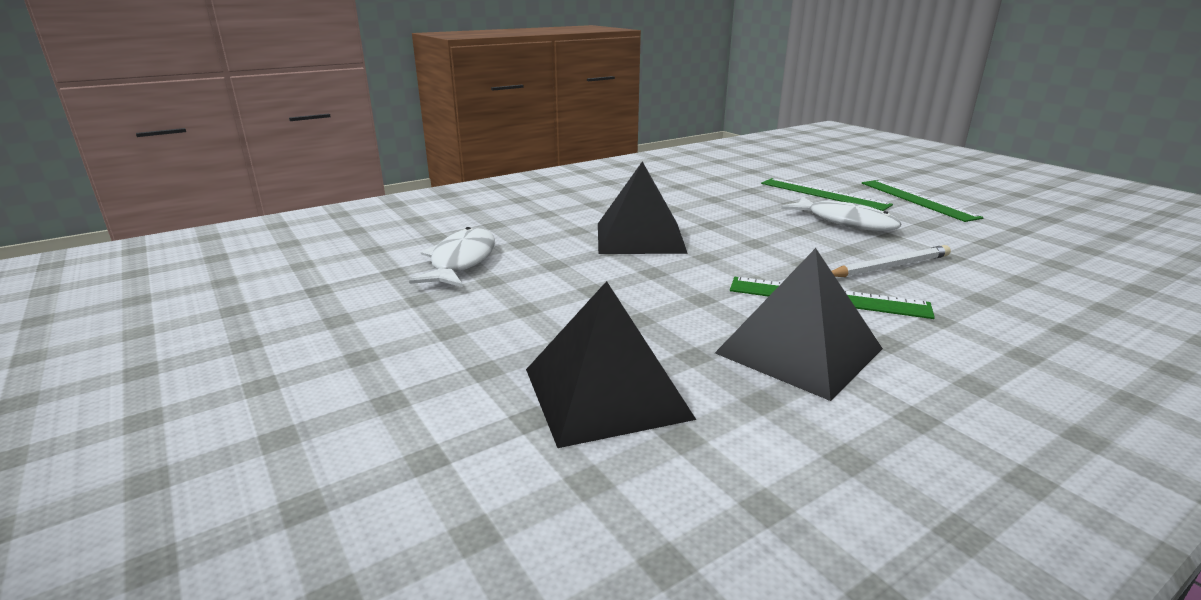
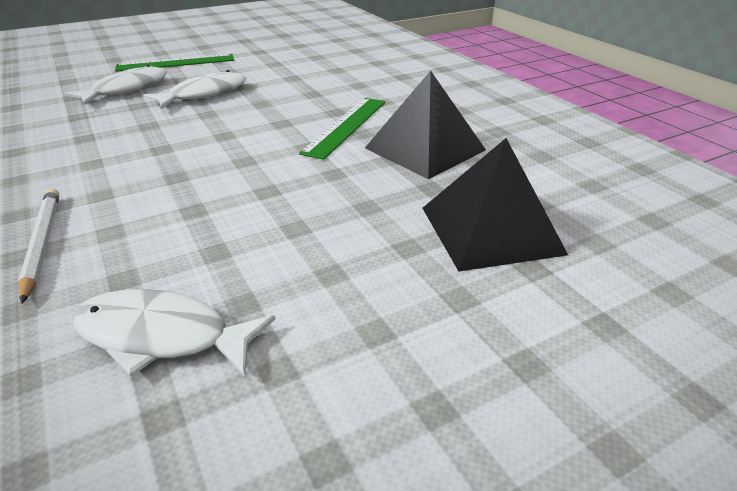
camera: 85 degrees left, 10 degrees up
(640, 237) = (170, 190): black pyramid -> none
(823, 194) = (126, 89): green ruler -> white fish
(890, 266) = (301, 97): white pencil -> white pencil (42, 243)

